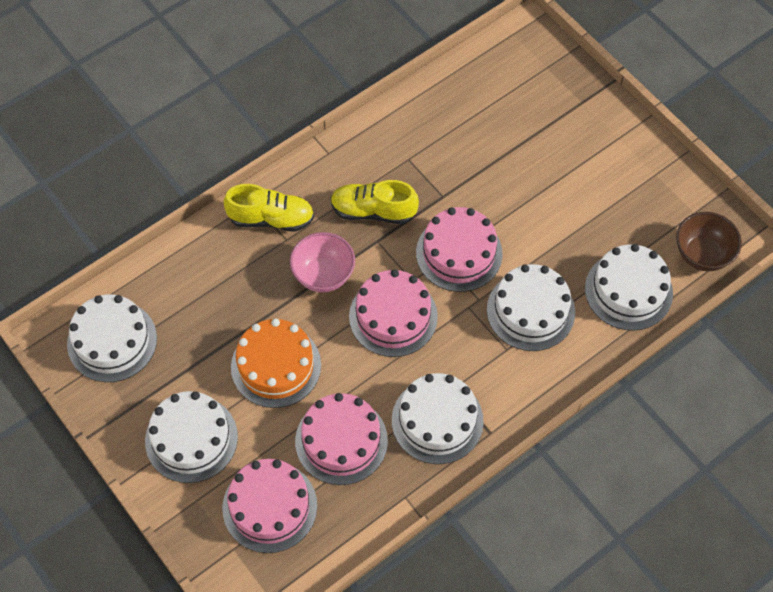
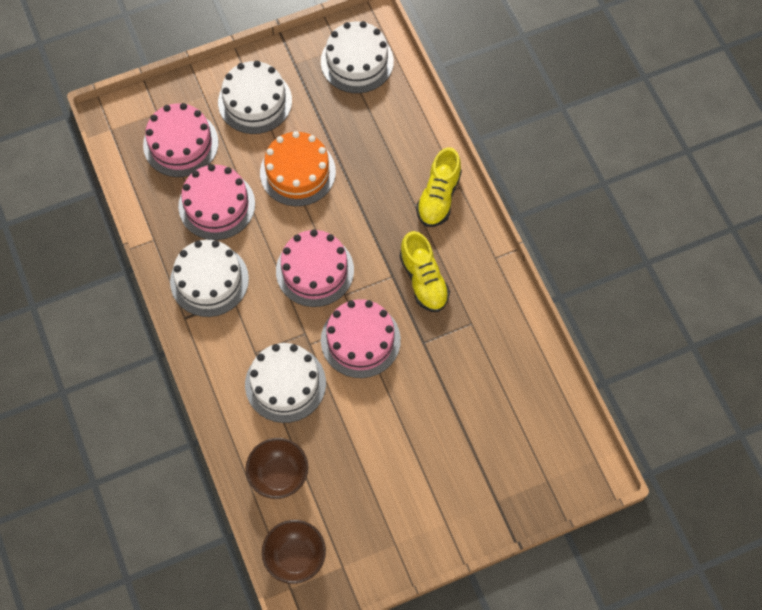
camera: 105 degrees right, 5 degrees up
(323, 275) = (371, 225): pink bowl -> none
(373, 211) = (423, 280): yellow shoe -> yellow shoe turned 135 degrees clockwise
(628, 290) = (279, 475): white cake -> brown bowl

